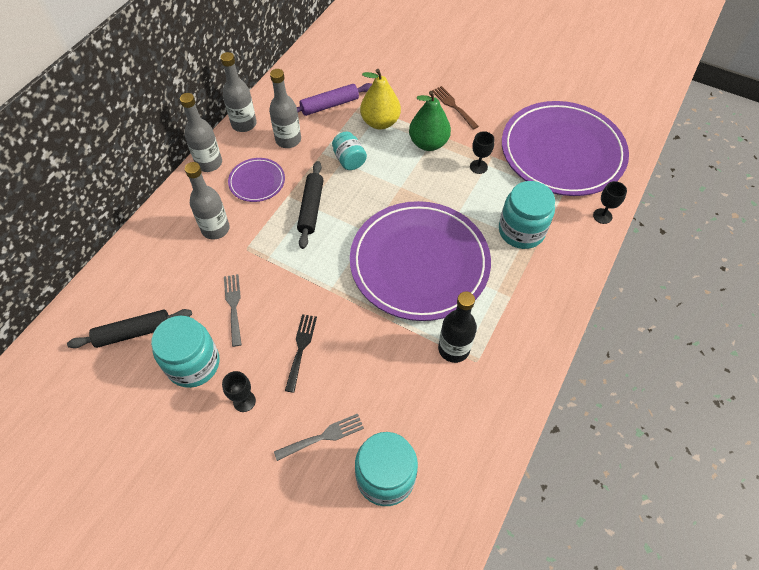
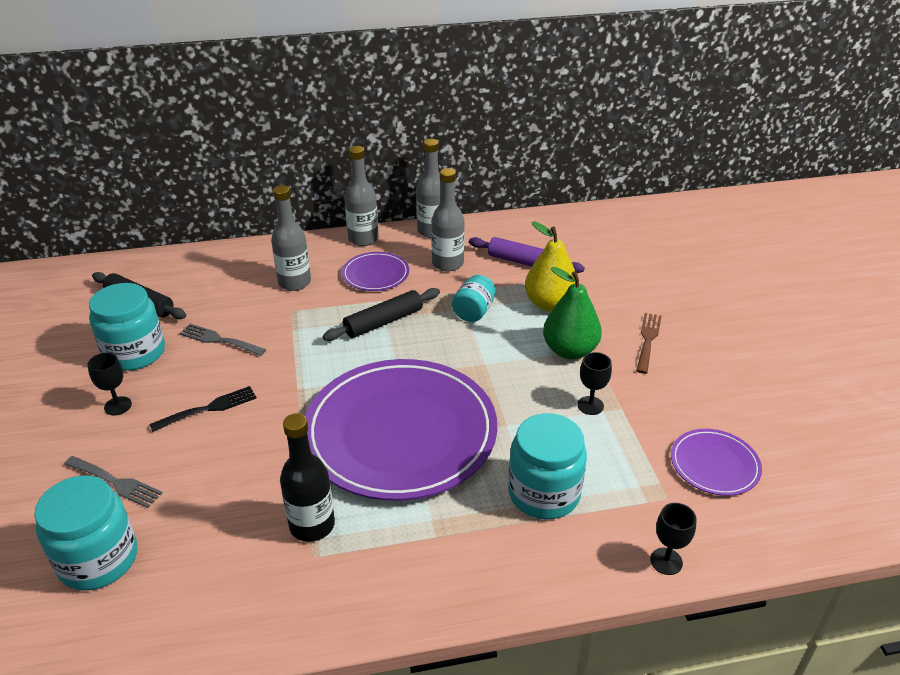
camera: 50 degrees right, 20 degrees down
(233, 306) = (219, 340): grey fork -> grey fork turned 105 degrees counterclockwise
(562, 152) = (714, 465): purple plate -> purple plate, size x0.44

